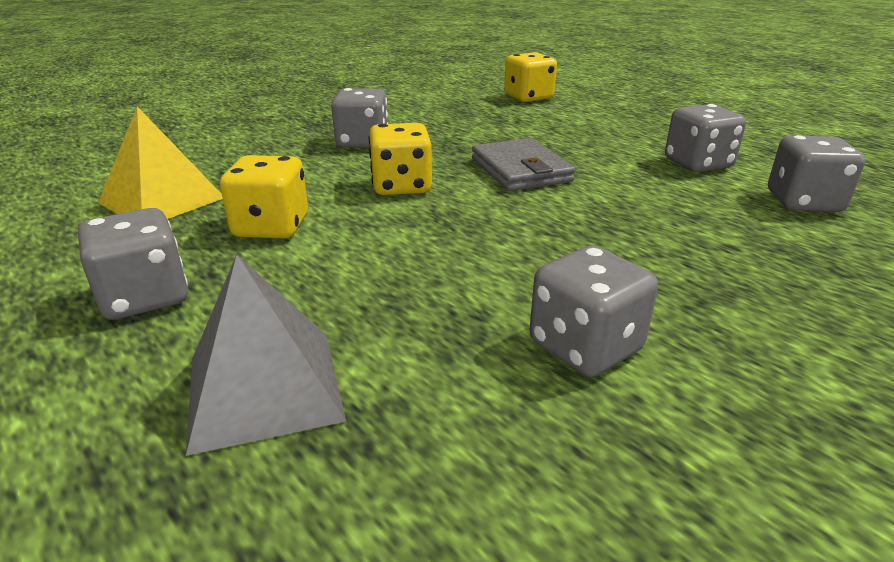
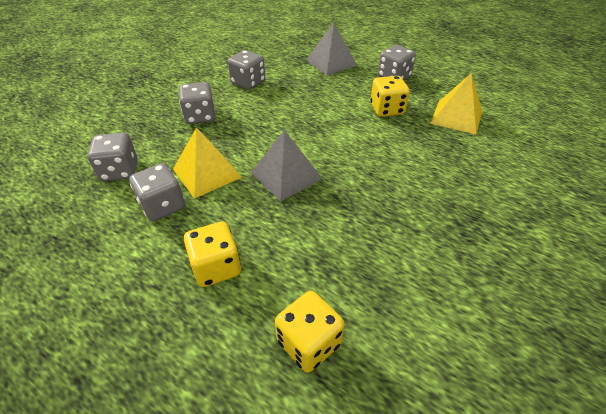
camera: 165 degrees right, 15 degrees up
(362, 142) = (411, 192): grey dice -> grey dice (200, 116)
(401, 186) = (349, 146): yellow dice -> yellow dice (216, 267)
(520, 170) = (286, 175): grey wallet -> grey pyramid
(647, 184) = (207, 173): none -> yellow pyramid

